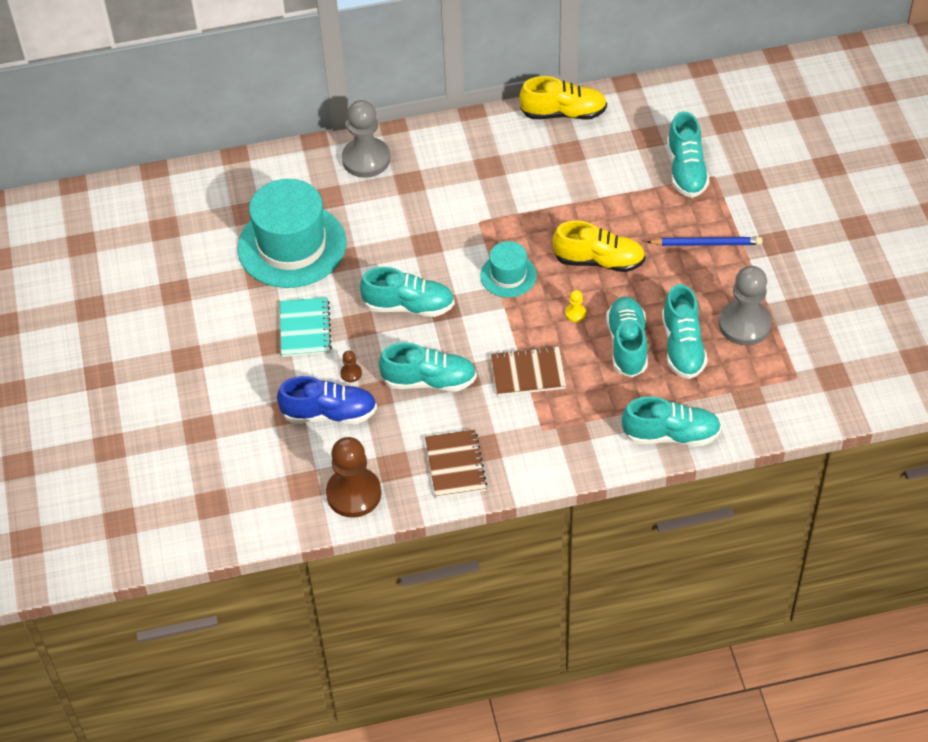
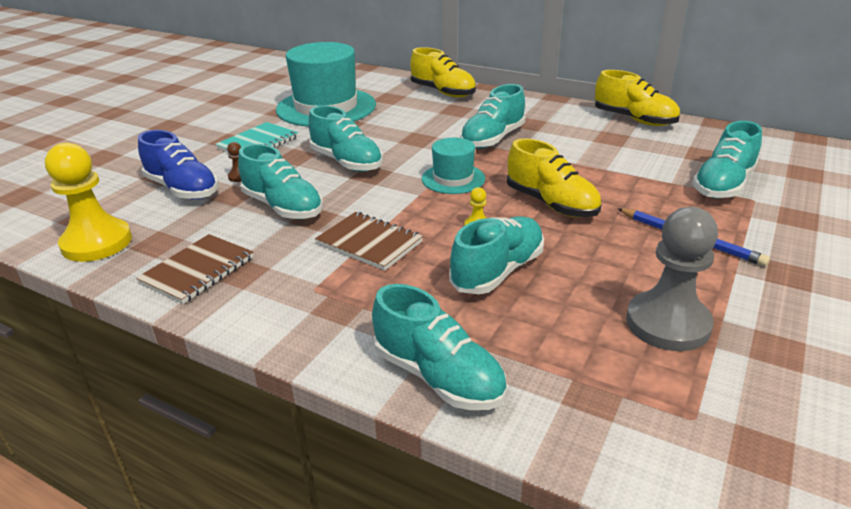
camera: 40 degrees right, 20 degrees down
(354, 494) = (97, 243): brown pawn -> yellow pawn
(366, 159) = (443, 92): grey pawn -> yellow shoe
(682, 346) = (560, 303): turquoise shoe -> turquoise shoe (492, 139)

